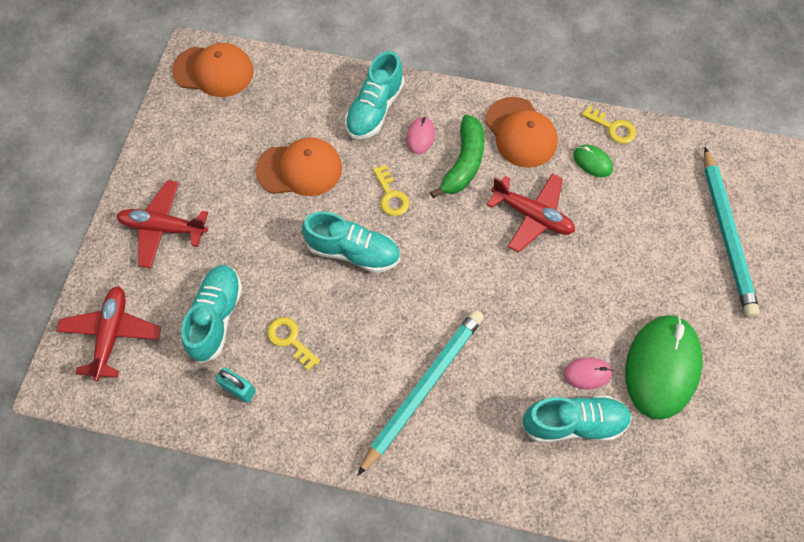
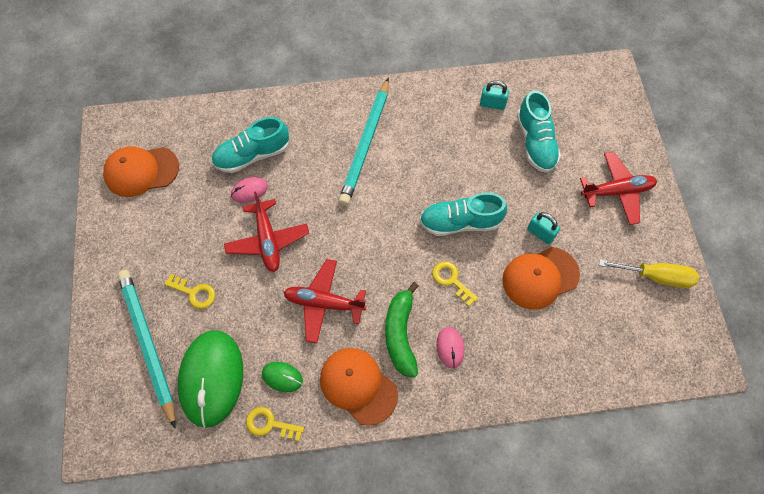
camera: 160 degrees right, 0 degrees up
(112, 334) = (599, 109): red plane -> red plane (267, 240)
(185, 133) = (656, 277): none -> yellow screwdriver
(214, 71) = (675, 349): orange cap -> orange cap (141, 171)
(273, 211) = (540, 233): none -> turquoise padlock
(290, 340) = (474, 145): yellow key -> yellow key (194, 293)
(375, 109) = (504, 362): turquoise shoe -> none
(662, 367) = (193, 213): green mouse -> green mouse (211, 378)

